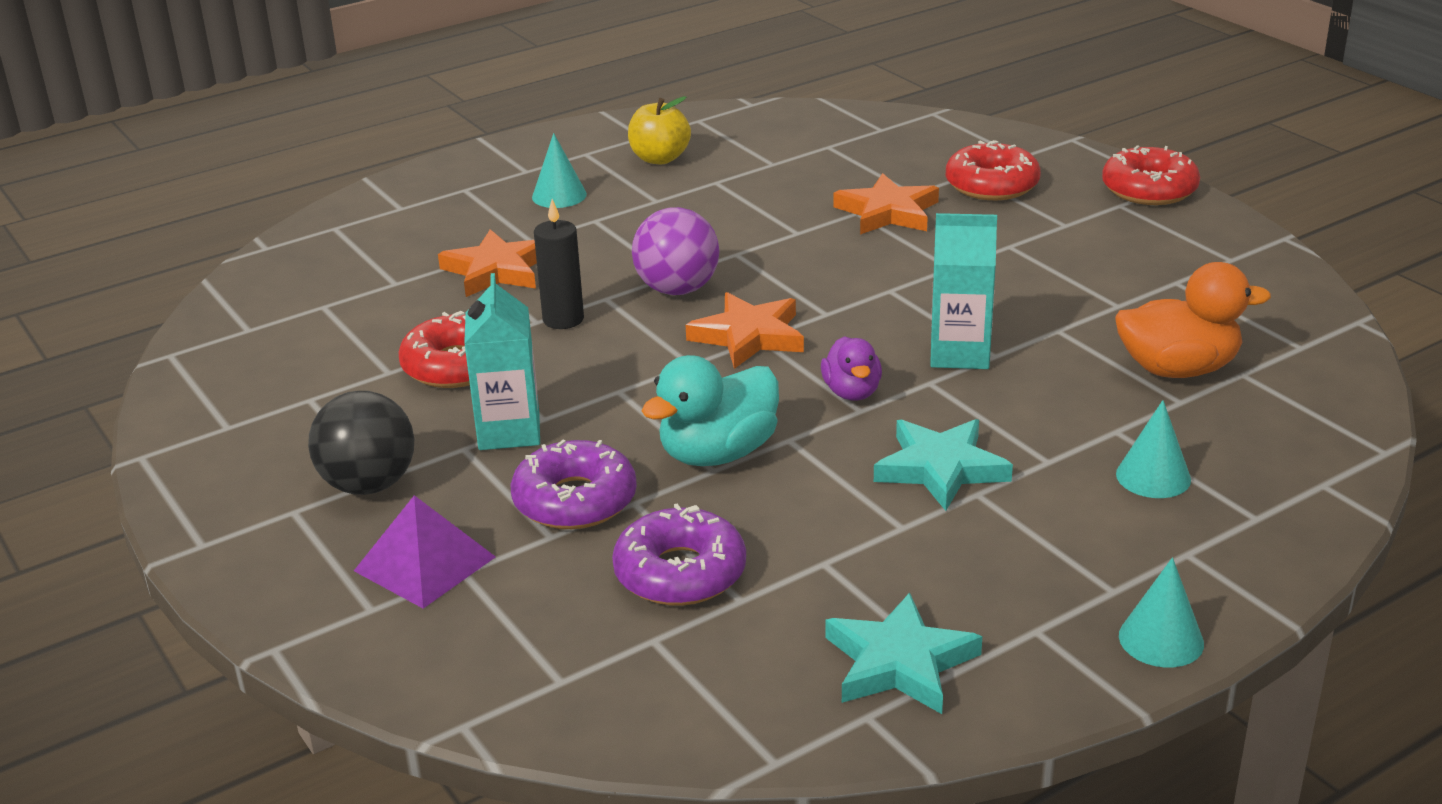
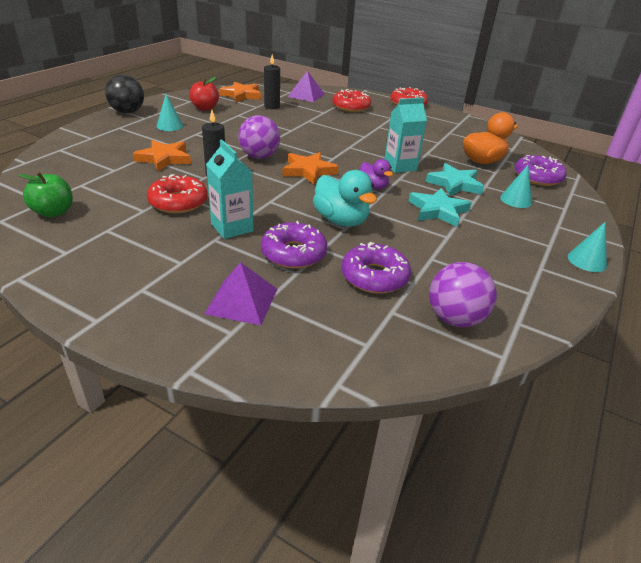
camera: 30 degrees left, 5 degrees up
(252, 352) = (54, 212): none -> green apple
(369, 485) = (176, 267): black ball -> black ball (127, 112)
(659, 158) = (205, 108): yellow apple -> red apple
(718, 454) = (341, 220): turquoise duck -> turquoise duck turned 60 degrees counterclockwise
(753, 679) = (455, 318): none -> purple ball
(806, 167) = (272, 106): none -> black candle
(888, 212) = (320, 119): orange star -> orange star (241, 95)
(900, 662) = (506, 295): turquoise star -> turquoise star (455, 184)
(912, 142) = (306, 95): none -> purple pyramid
(1278, 431) = (537, 177): none -> purple donut

